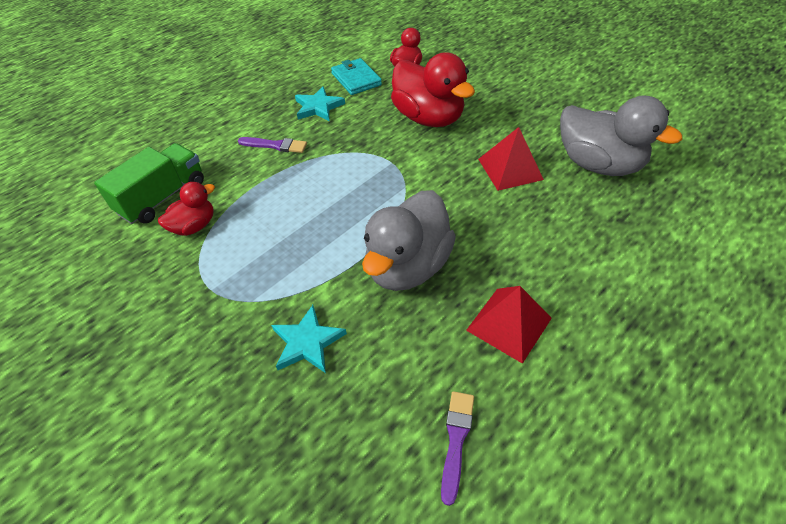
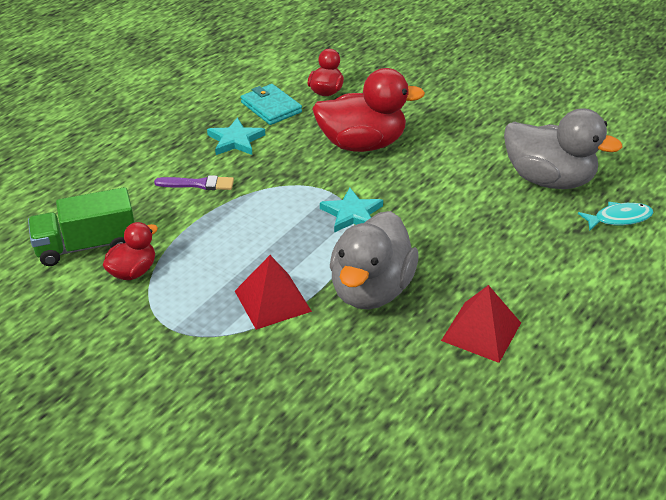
camera: 10 degrees left, 10 degrees down
(162, 197) = (87, 246): green truck -> green truck turned 135 degrees counterclockwise
(307, 342) = (287, 365): turquoise star -> turquoise star (352, 214)
(428, 118) = (362, 144): red duck -> red duck turned 45 degrees counterclockwise
(456, 440) = (448, 429): purple brush -> none
(510, 169) = (459, 190): red pyramid -> red pyramid (273, 301)
(665, 210) = (619, 218): none -> turquoise fish

